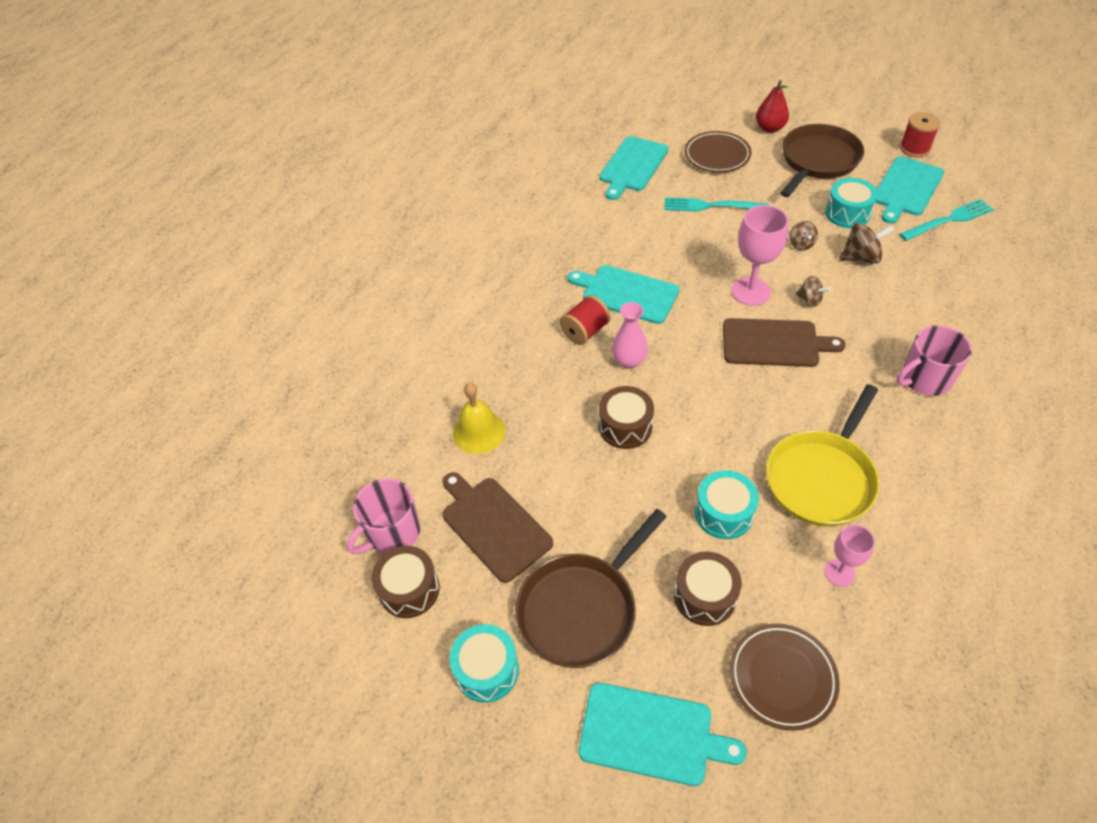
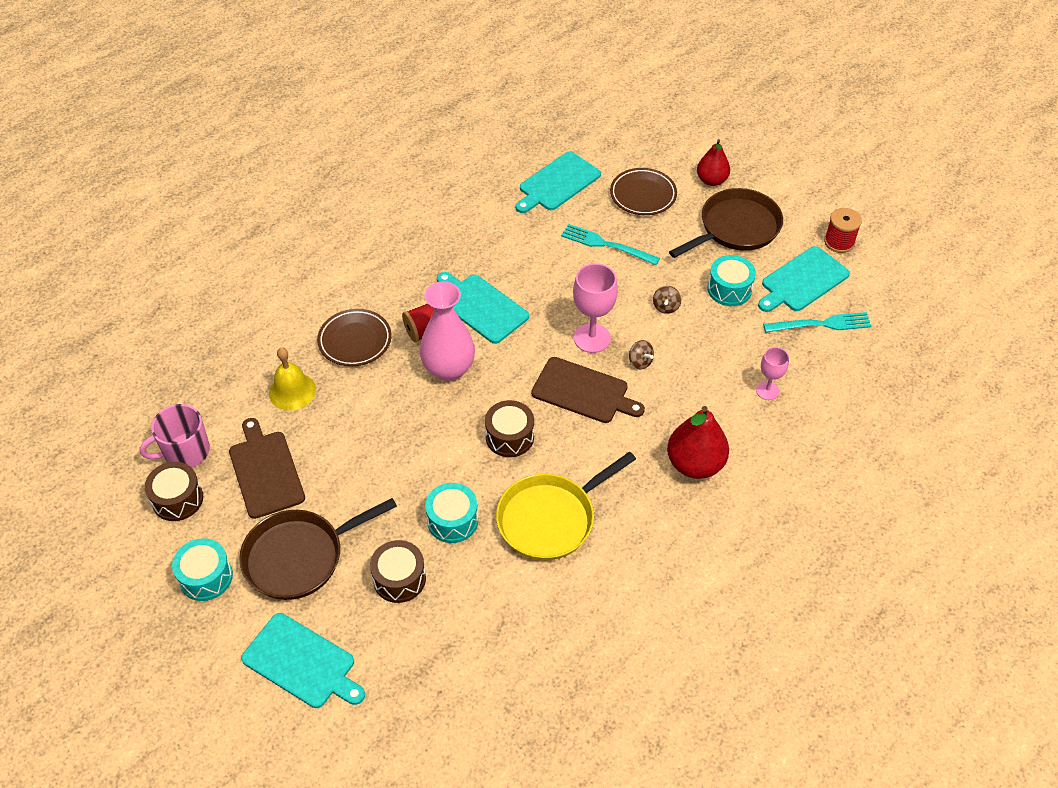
camera: 15 degrees right, 0 degrees up
(625, 426) = (413, 424): brown drum -> brown drum (509, 437)
(629, 361) = (449, 369): pink vase -> pink vase, size x1.66
(782, 678) = (423, 657): brown plate -> brown plate (355, 341)
(839, 572) = (517, 596): pink goblet -> pink goblet (767, 391)
(861, 257) = (713, 336): brown spinning top -> none
(924, 379) = (695, 464): pink mug -> red pear

